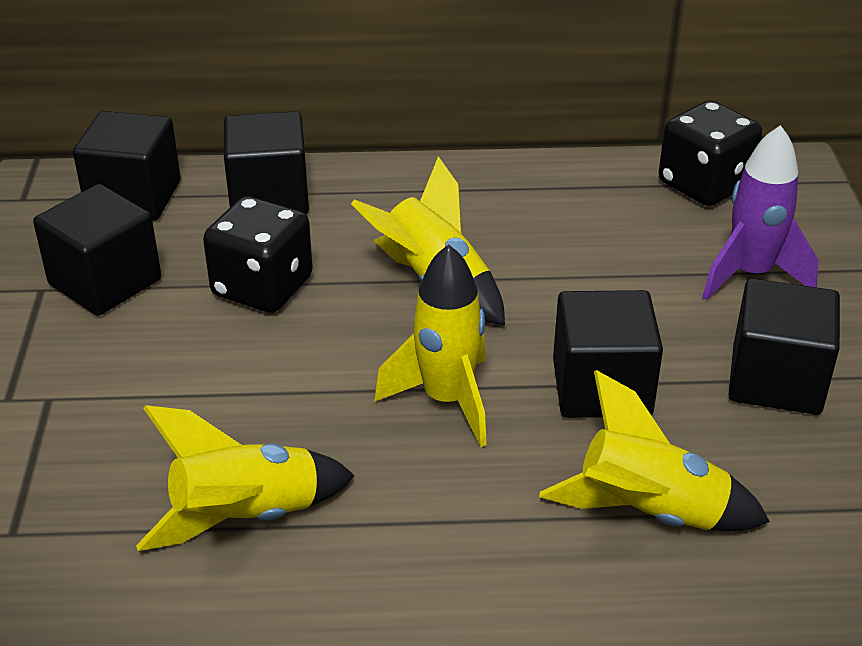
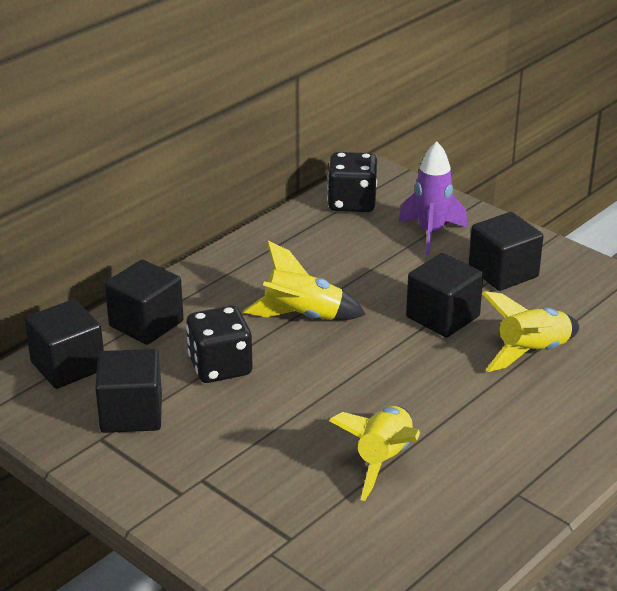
camera: 45 degrees left, 5 degrees down
(446, 400) = (388, 361): yellow rocket -> none

